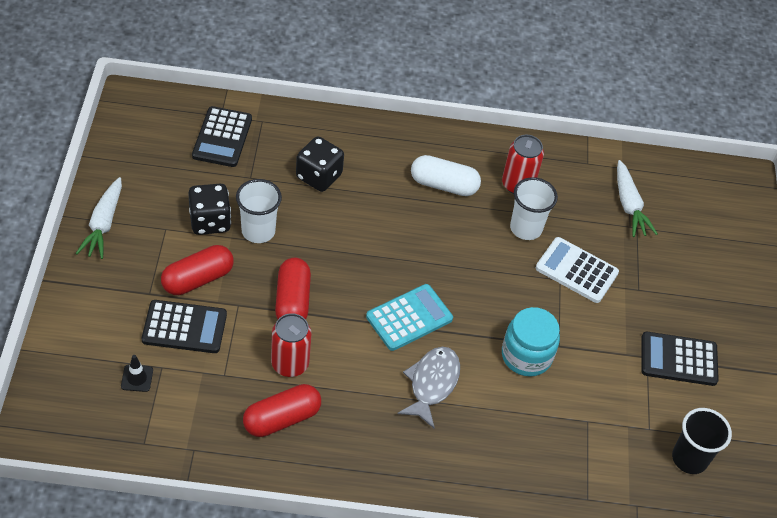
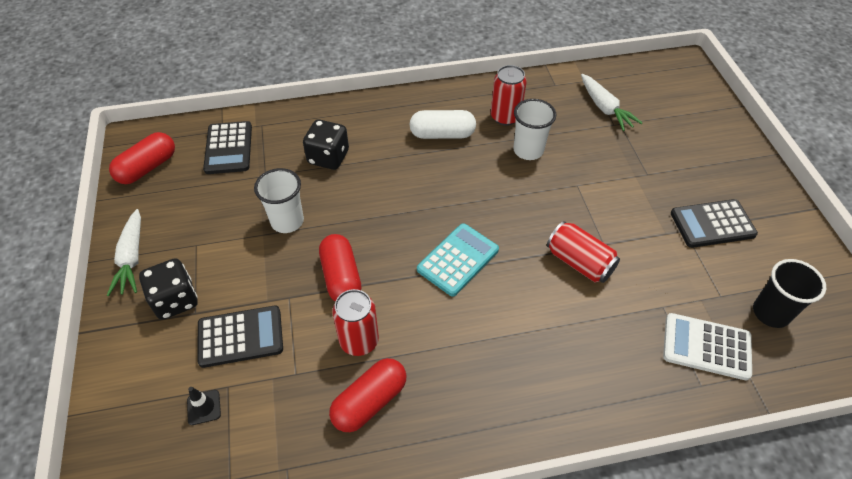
camera: 10 degrees left, 0 degrees up
(198, 279) = (241, 284): red capsule -> red capsule (147, 168)
(210, 221) = (238, 225): black dice -> black dice (175, 300)
(432, 384) = (504, 317): grey fish -> none
(526, 356) = (579, 262): turquoise jar -> red can
(576, 270) = (587, 173): white calculator -> white calculator (706, 347)

